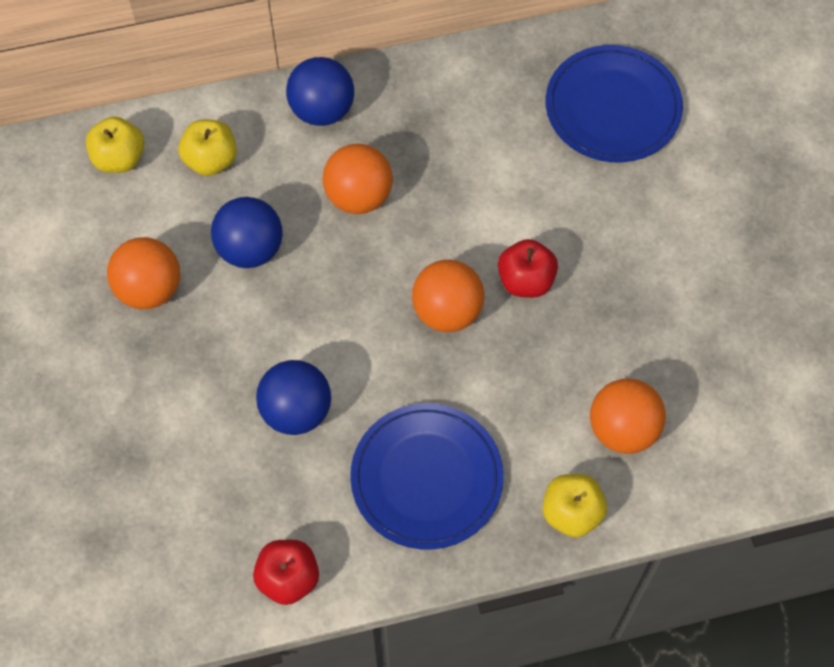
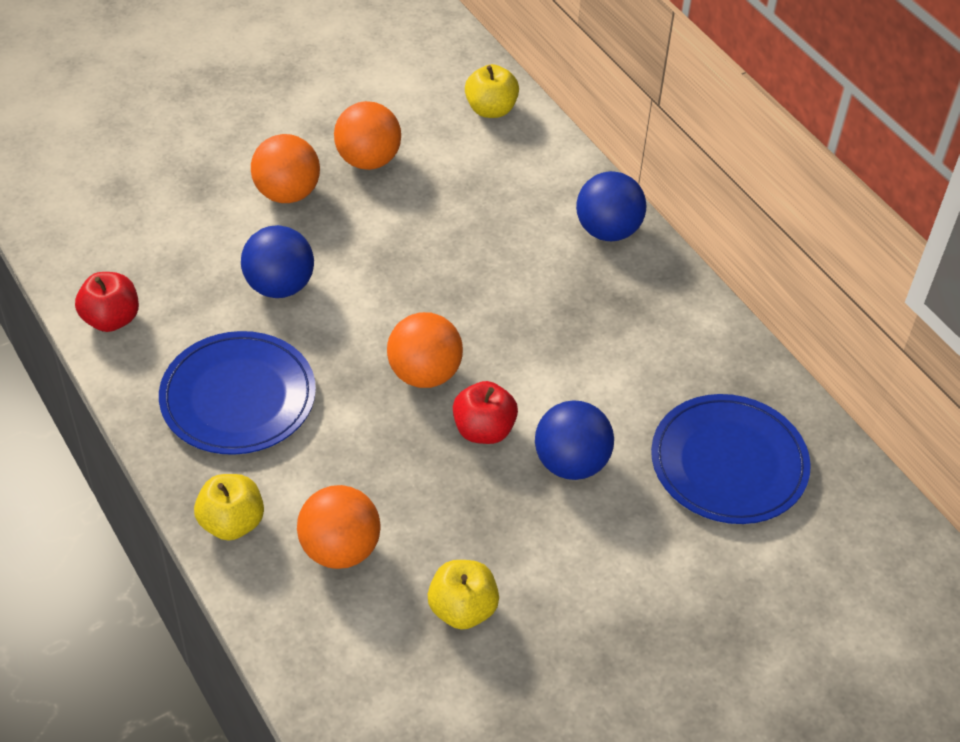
camera: 70 degrees right, 15 degrees down
(211, 160) = (516, 168): yellow apple -> yellow apple (462, 609)
(250, 249) = (435, 216): blue ball -> blue ball (571, 463)
(358, 196) = (524, 279): orange ball -> orange ball (287, 193)

